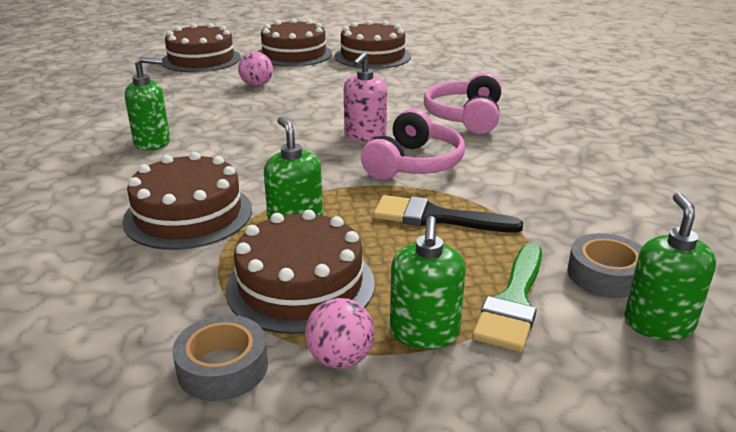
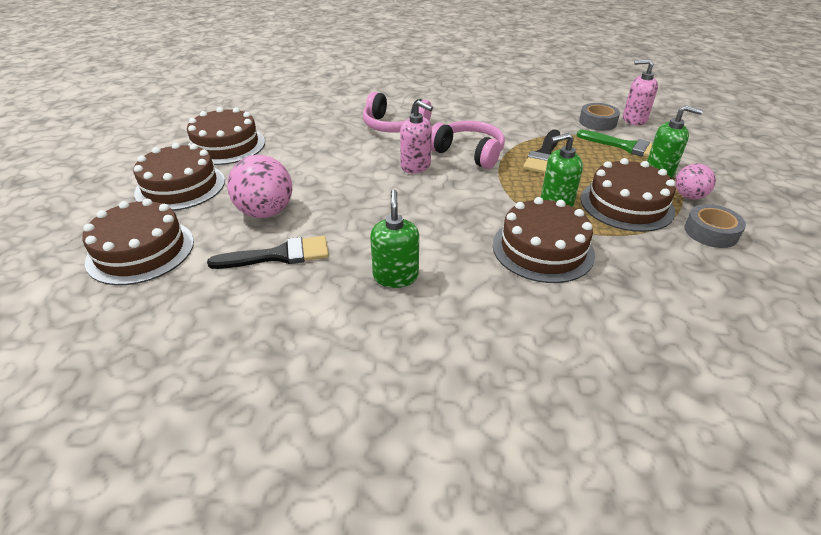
camera: 80 degrees left, 10 degrees up
(191, 98) = (278, 255): none -> black brush
(257, 85) = (266, 212): pink ball -> pink ball, size x1.66
(658, 324) = (634, 120): green soap dispenser -> pink soap dispenser

